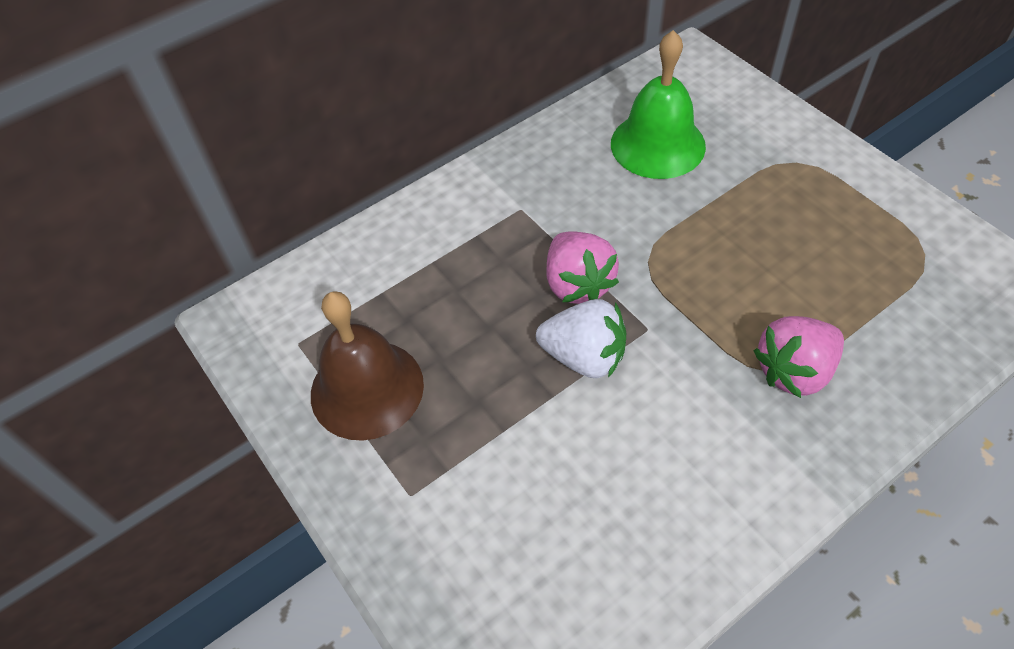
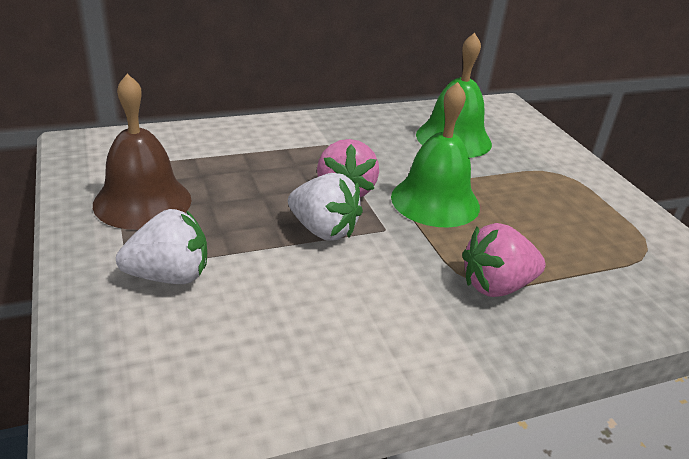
camera: 10 degrees right, 20 degrees down
(461, 490) = (169, 276): none -> white strawberry
(681, 263) = (435, 201): none -> green bell

